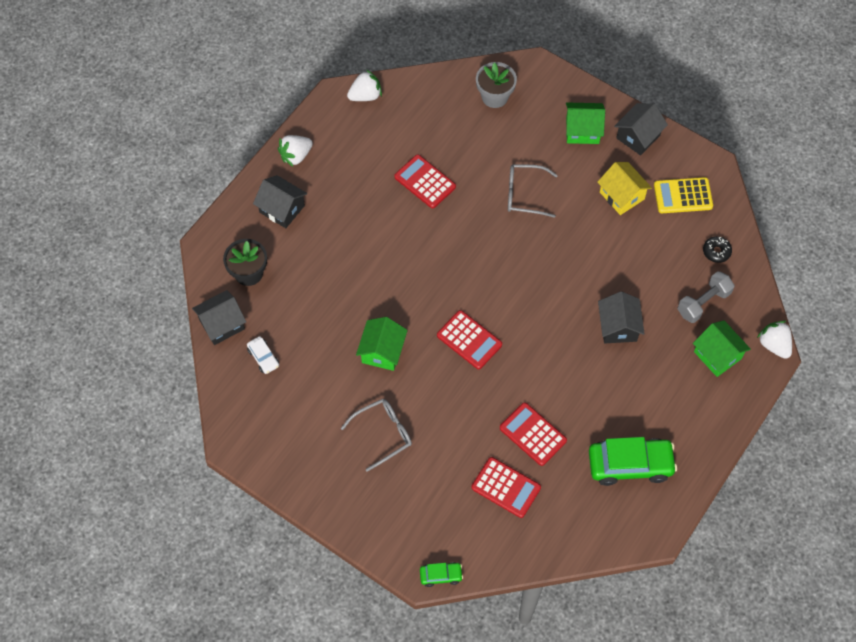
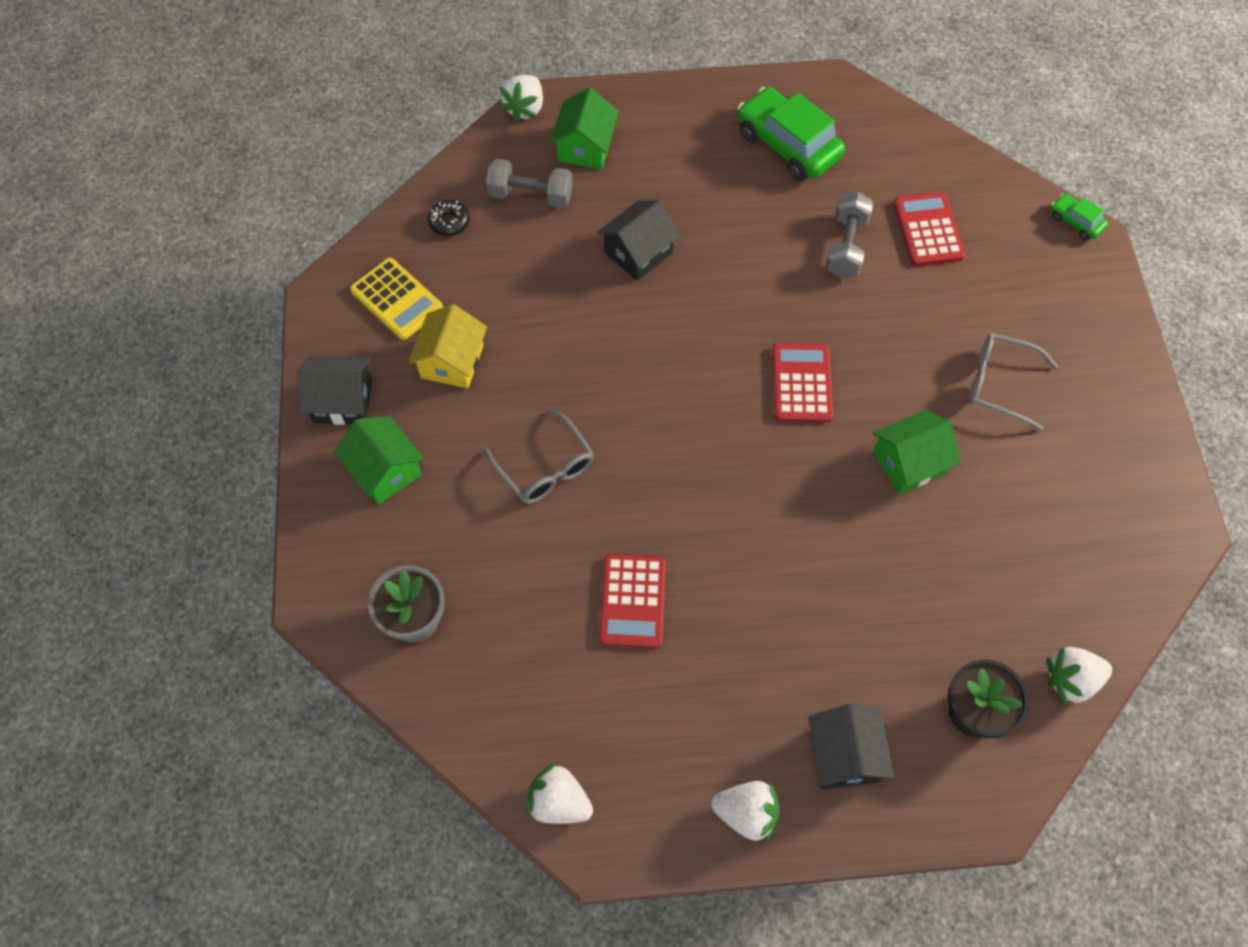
camera: 130 degrees left, 0 degrees up
(222, 324) = (1071, 680): black house -> white strawberry
(263, 358) = (1056, 589): white car -> none
(533, 434) = (846, 246): red calculator -> grey dumbbell

